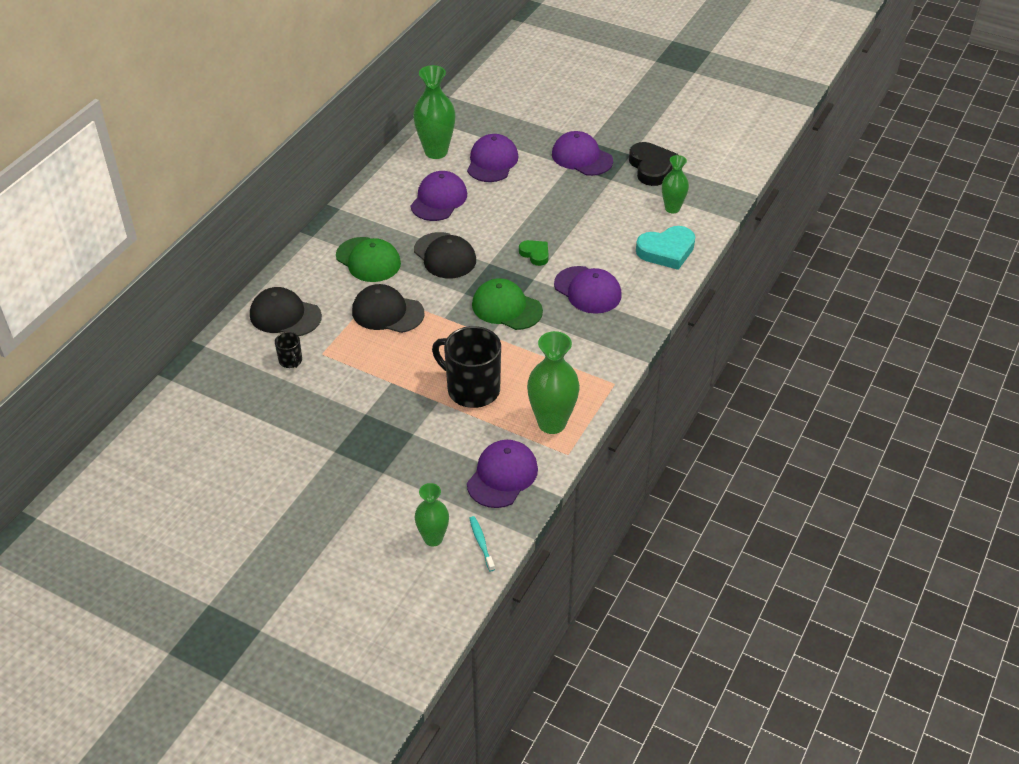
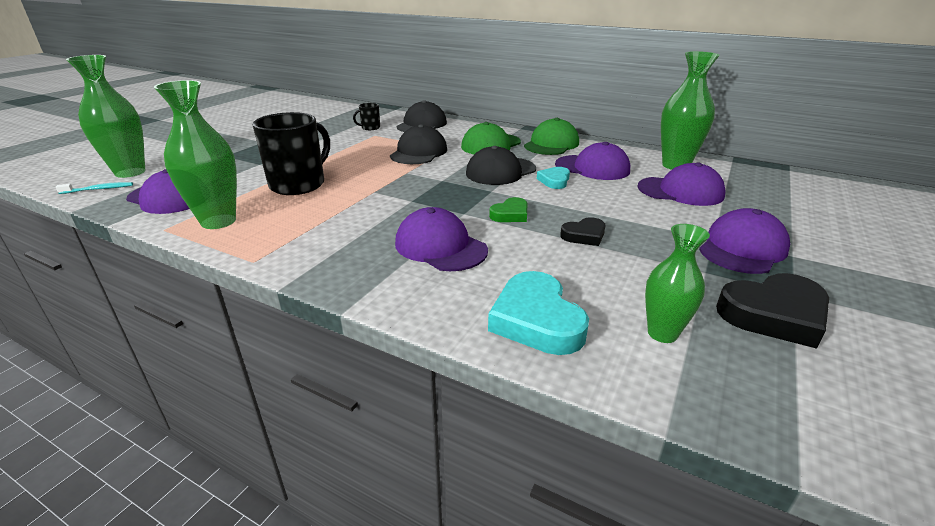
camera: 90 degrees right, 15 degrees down
(433, 538) = (130, 172): green vase -> green vase, size x1.62
(468, 225) = (554, 181): none -> turquoise heart
(506, 308) = (415, 199): green cap -> green cap (551, 144)
(567, 221) = (584, 235): none -> black heart
(587, 290) = (440, 247): purple cap -> purple cap turned 90 degrees clockwise

